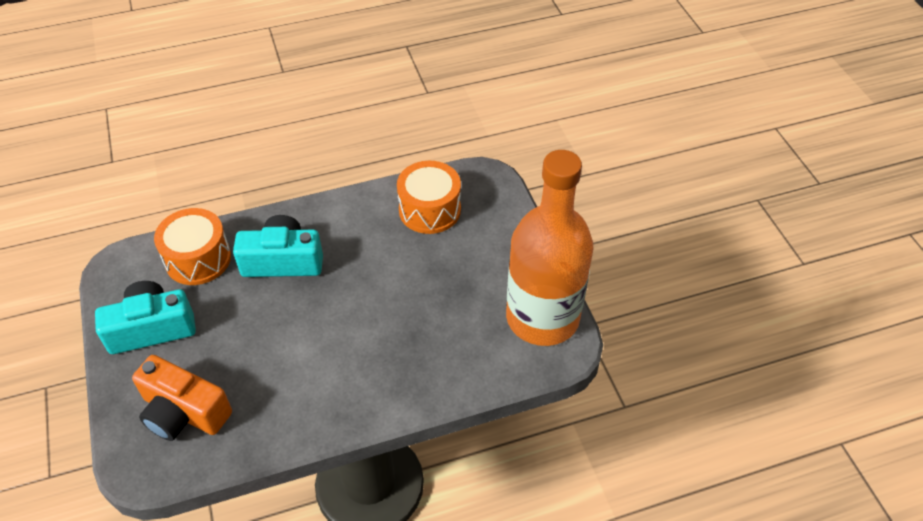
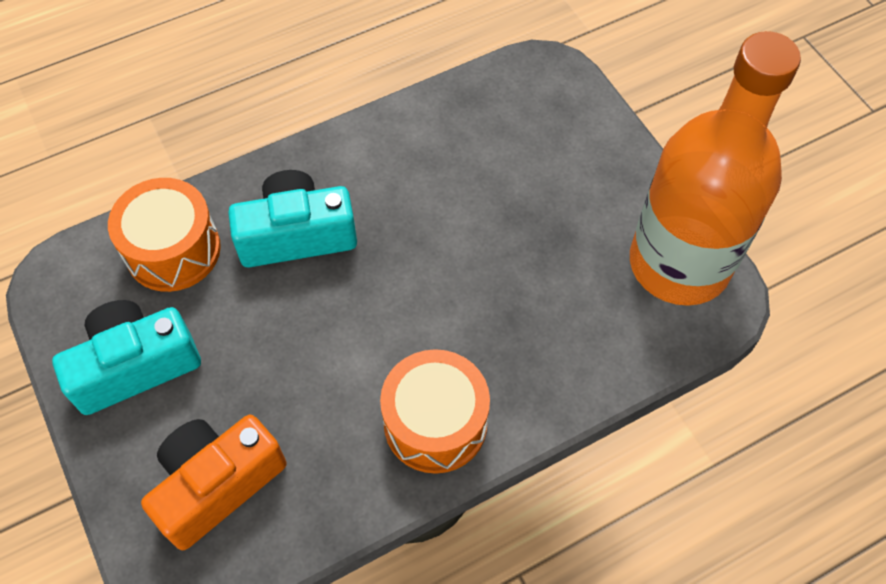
camera: 10 degrees left, 10 degrees up
(183, 412) = (217, 484): orange camera -> orange camera turned 120 degrees clockwise
(429, 210) = (482, 128): orange drum -> orange drum (435, 423)

